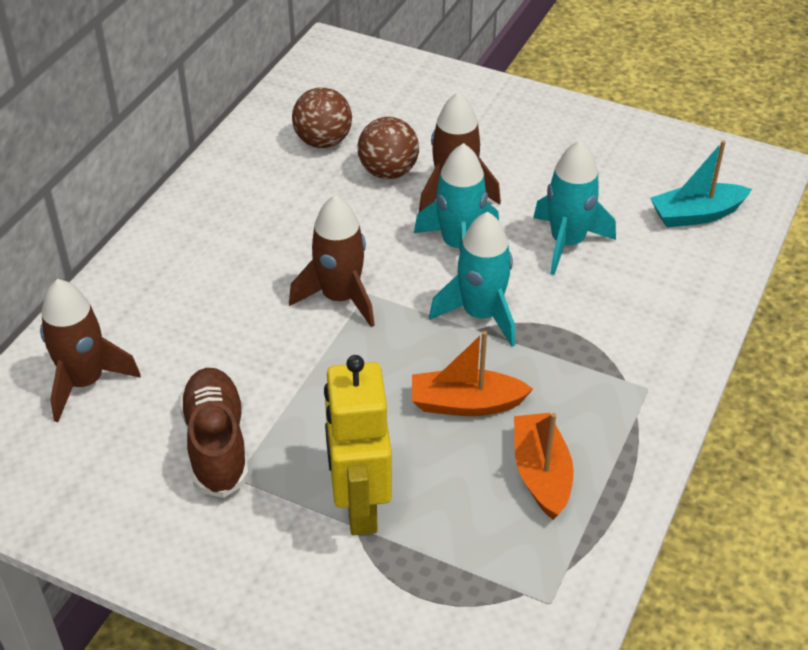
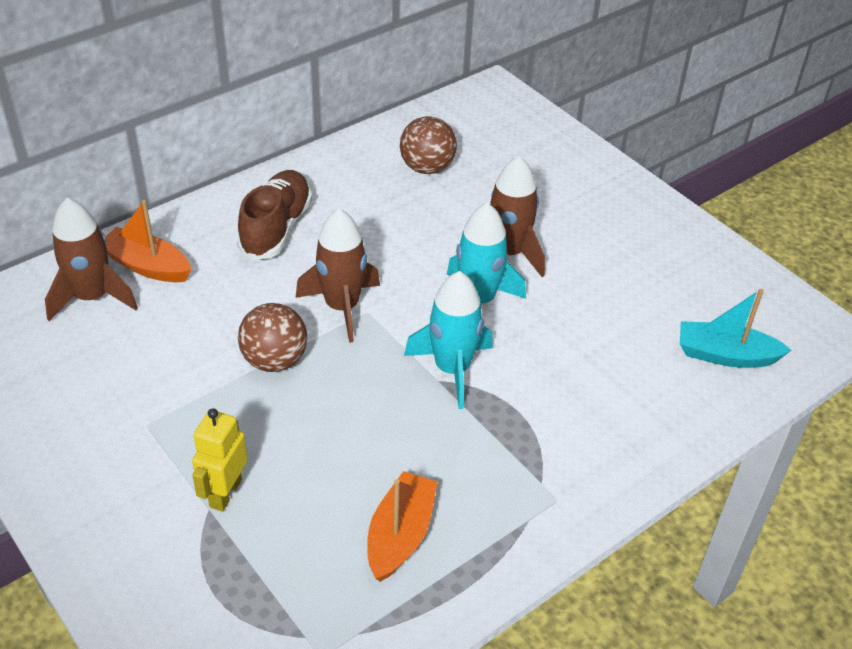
camera: 25 degrees right, 0 degrees up
(216, 444) = (152, 390): brown shoe -> brown shoe (276, 228)
(359, 506) = (225, 493): yellow robot -> yellow robot, size x0.62
(388, 172) = (464, 213): brown ball -> brown ball (275, 360)
(466, 404) = (380, 443): orange boat -> orange boat (147, 266)
(567, 243) = (579, 335): turquoise rocket -> none

